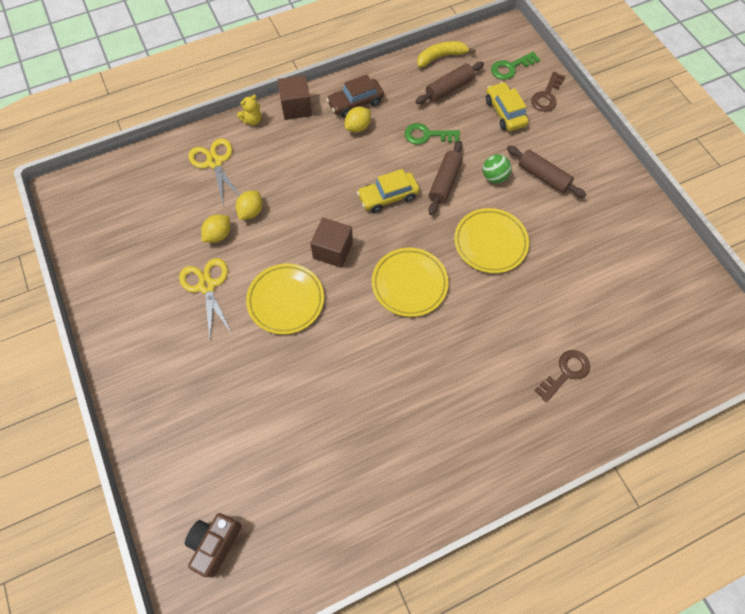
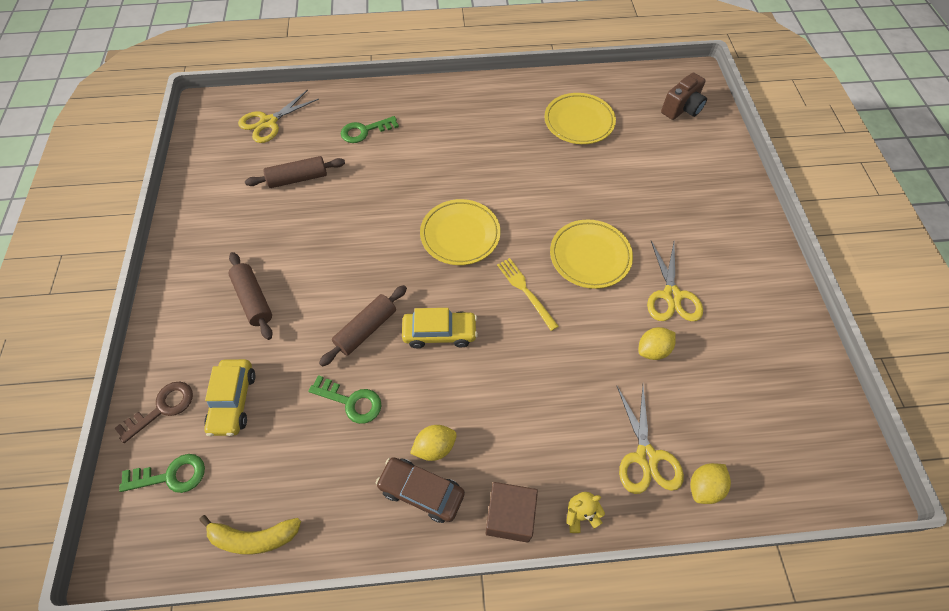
camera: 160 degrees left, 5 degrees down
(251, 212) = (608, 367): yellow lemon -> yellow lemon (704, 487)
(333, 250) = (525, 291): brown cube -> yellow fork
(355, 103) = (421, 491): brown car -> brown car turned 150 degrees counterclockwise
(449, 89) = (279, 469): brown rolling pin -> brown rolling pin (298, 178)
(490, 243) = (358, 248): yellow plate -> yellow plate (579, 122)
(494, 177) = (307, 317): green ball -> none
(565, 373) = (365, 131): brown key -> green key
(671, 349) = (268, 122): none -> yellow scissors

